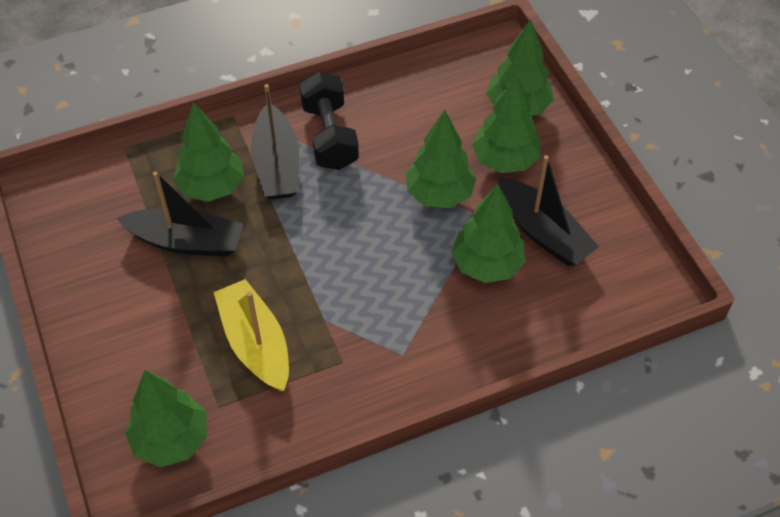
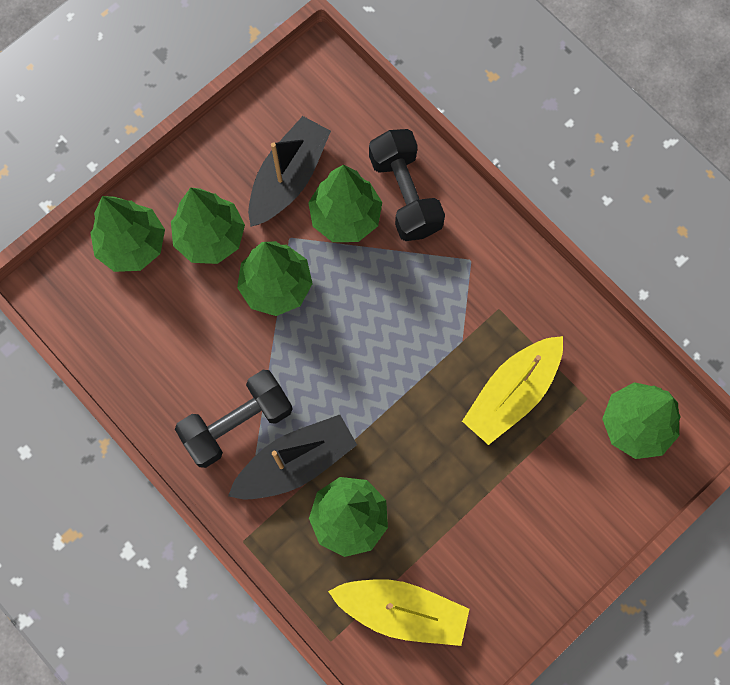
camera: 110 degrees left, 20 degrees up
(118, 200) = (402, 611): none -> yellow boat
(186, 241) = (425, 512): black boat -> none
(492, 320) = (405, 194): none -> black dumbbell

